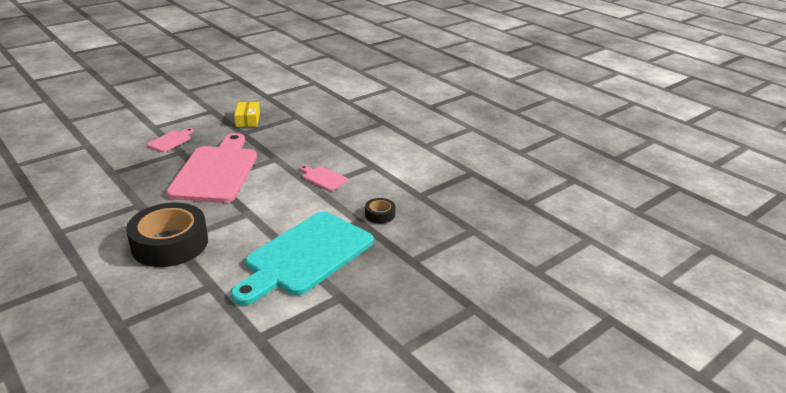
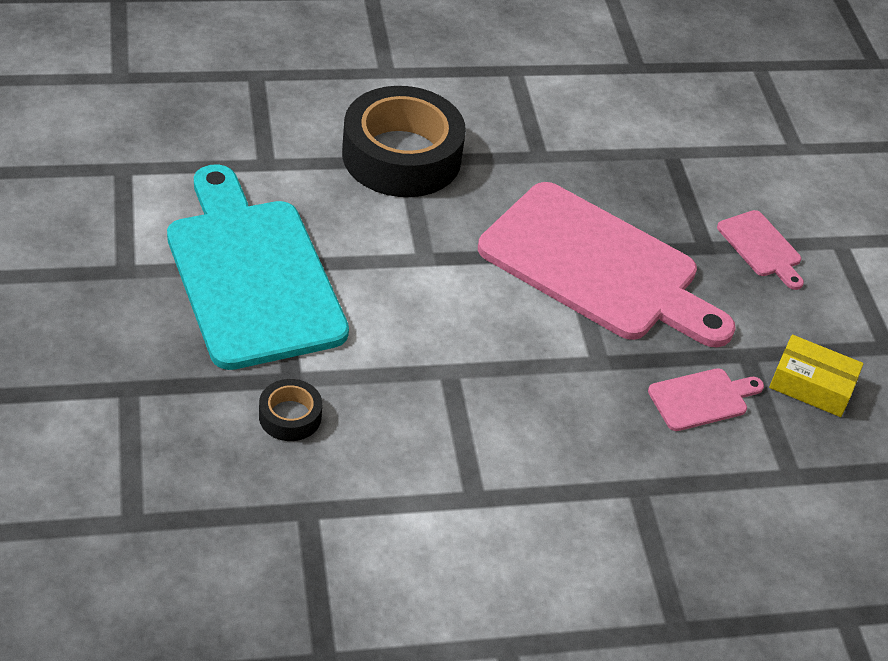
camera: 115 degrees right, 15 degrees up
(323, 178) = (476, 397): pink cutting board -> pink cutting board (702, 399)

